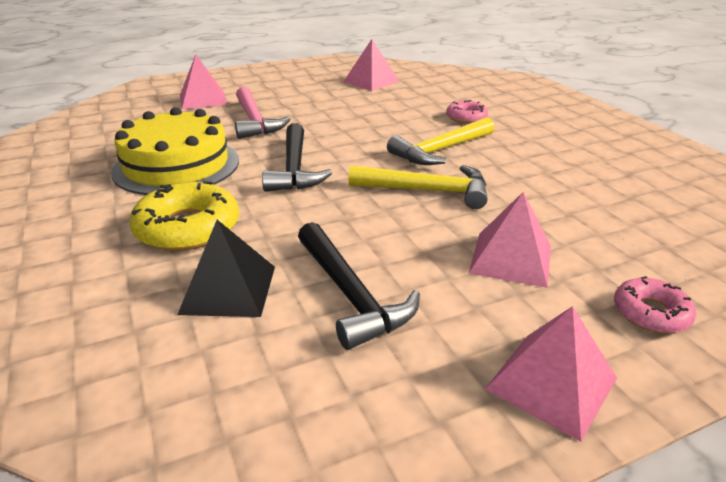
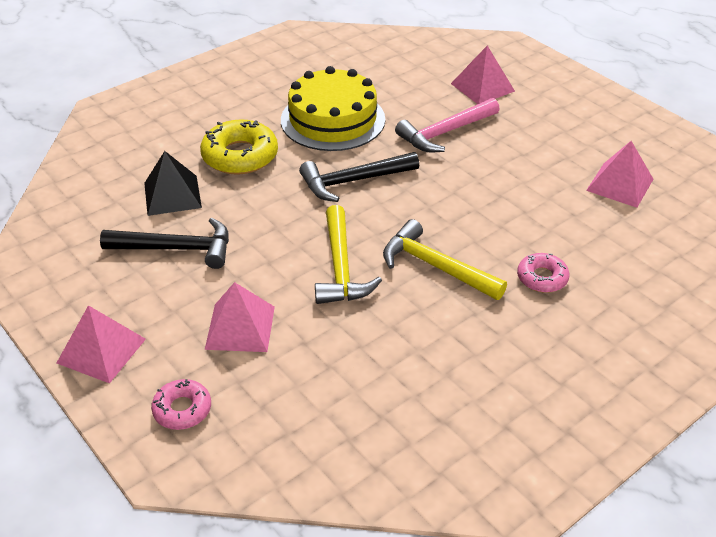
camera: 75 degrees right, 10 degrees up
(350, 294) = (176, 249): black hammer -> black hammer turned 135 degrees counterclockwise

